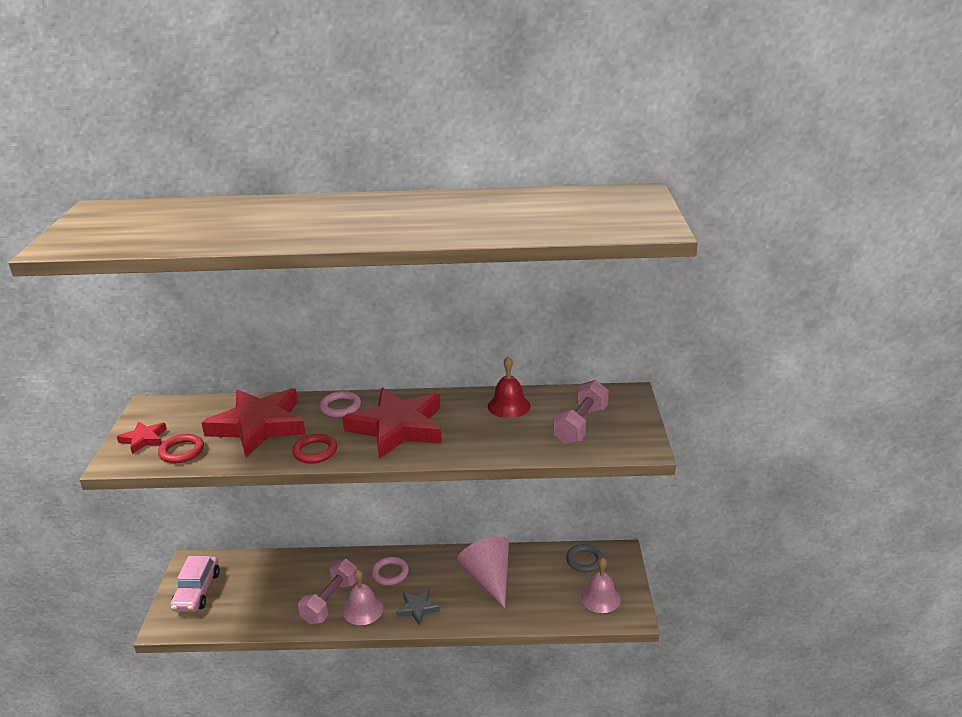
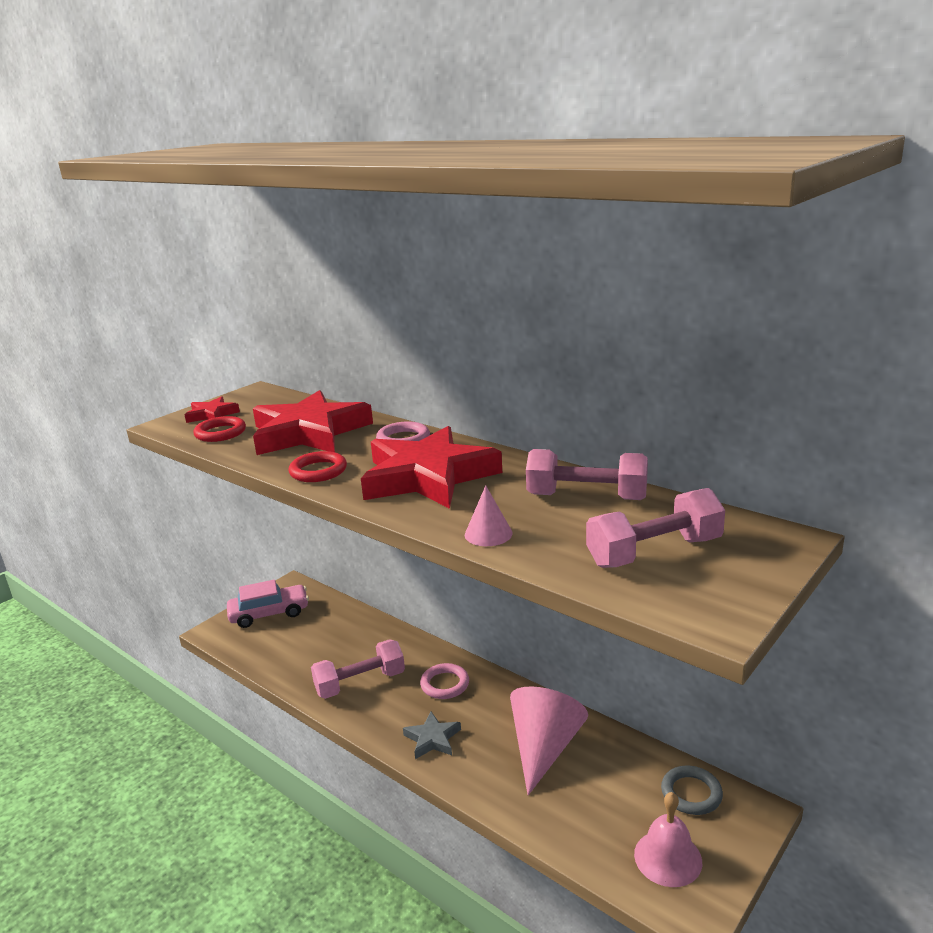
camera: 40 degrees right, 5 degrees down
(197, 591) = (269, 613): pink car -> pink car turned 150 degrees counterclockwise
(363, 609) = (380, 708): pink bell -> none
(485, 449) = (488, 534): none -> pink cone
(509, 406) = (586, 497): red bell -> pink dumbbell

